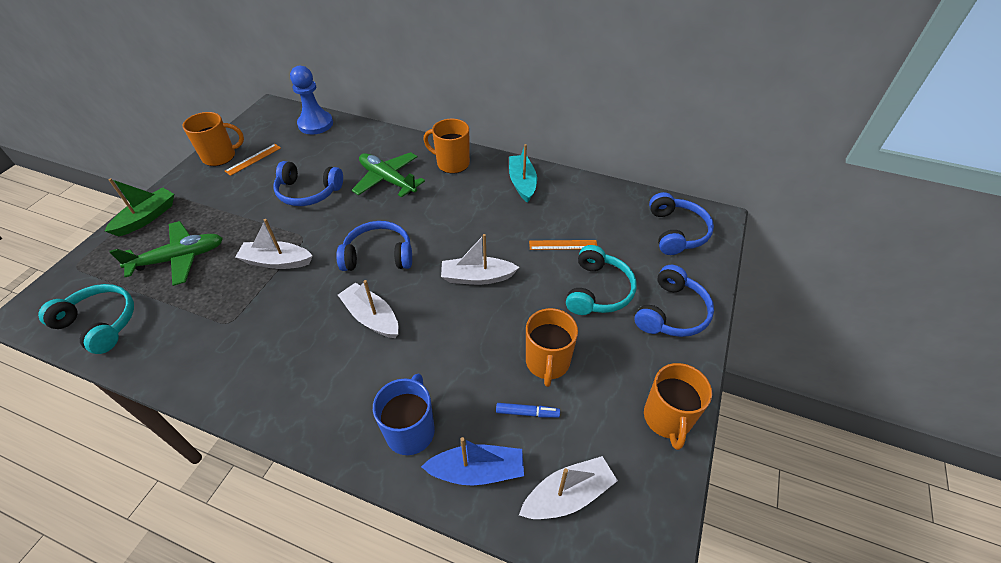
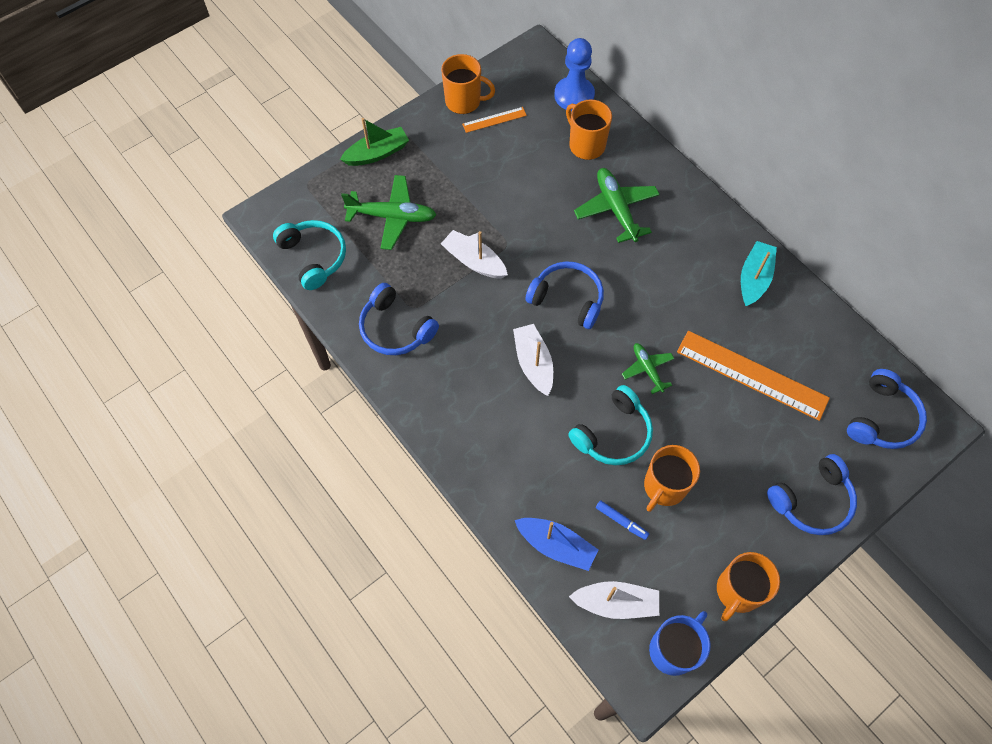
camera: 30 degrees right, 15 degrees up
(308, 192) = (532, 189): blue headphones -> blue headphones (395, 329)
(411, 430) = (520, 485): blue mug -> blue mug (673, 649)
(452, 163) = (693, 217): orange mug -> orange mug (586, 145)
(477, 277) = (647, 369): white boat -> green plane
(563, 245) = (752, 374): orange ruler -> orange ruler, size x2.06
(598, 291) = (755, 442): turquoise headphones -> turquoise headphones (613, 434)

